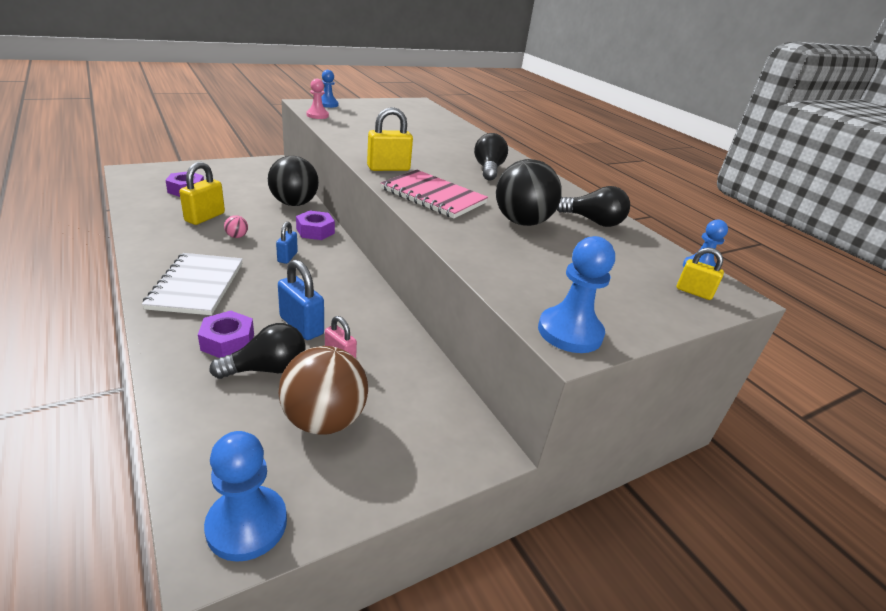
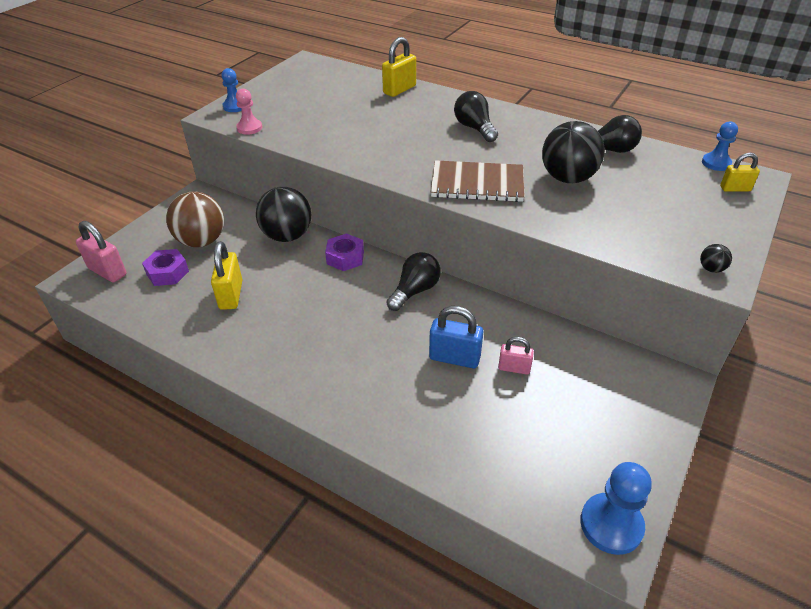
camera: 25 degrees left, 10 degrees up
(153, 175) = (107, 272): none -> pink padlock
(196, 285) = (327, 370): white notebook -> none
(228, 342) = (421, 405): purple nut -> none
(237, 236) = (288, 300): pink ball -> none
(267, 369) = (479, 409): black light bulb -> black light bulb (415, 291)
(287, 257) = (359, 298): blue padlock -> none
(324, 420) = (565, 424): brown ball -> brown ball (201, 241)
(388, 168) = (403, 169): yellow padlock -> yellow padlock (399, 90)
(433, 196) = (477, 184): pink notebook -> brown notebook
(570, 332) = (711, 269): blue pawn -> black ball

